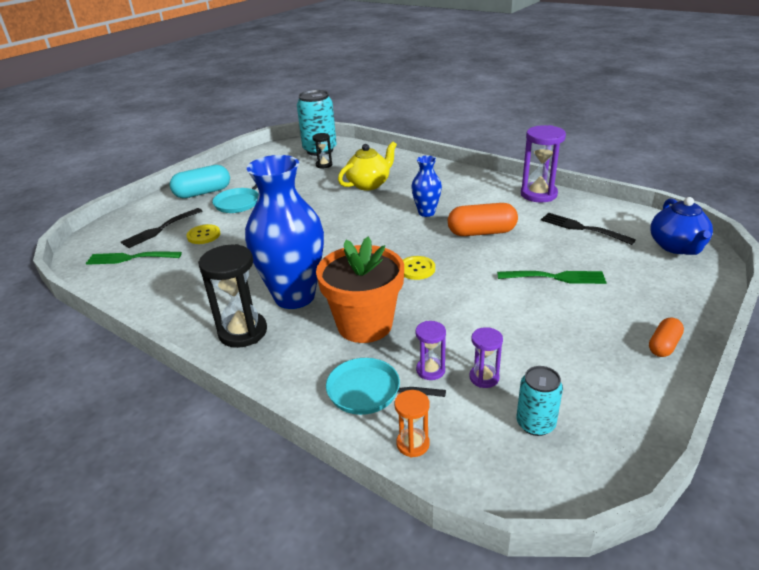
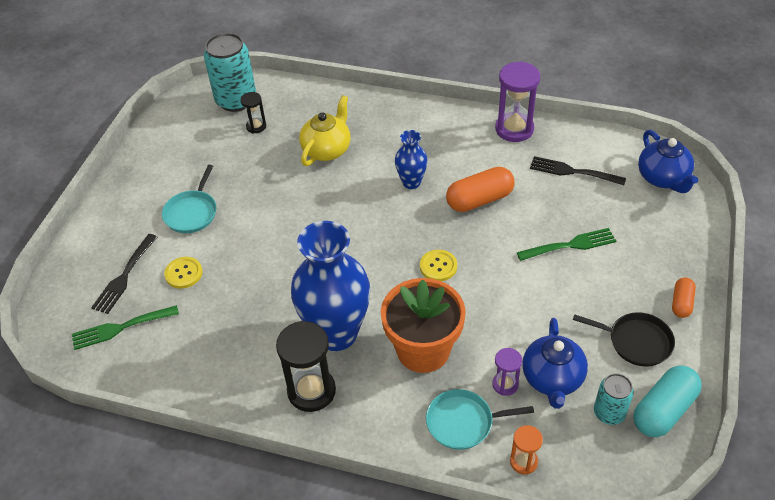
camera: 20 degrees left, 15 degrees up
(203, 193) = (136, 205): turquoise capsule -> turquoise capsule (663, 410)
(484, 377) = (552, 379): purple hourglass -> blue teapot
(596, 367) = (636, 342): none -> black pan

